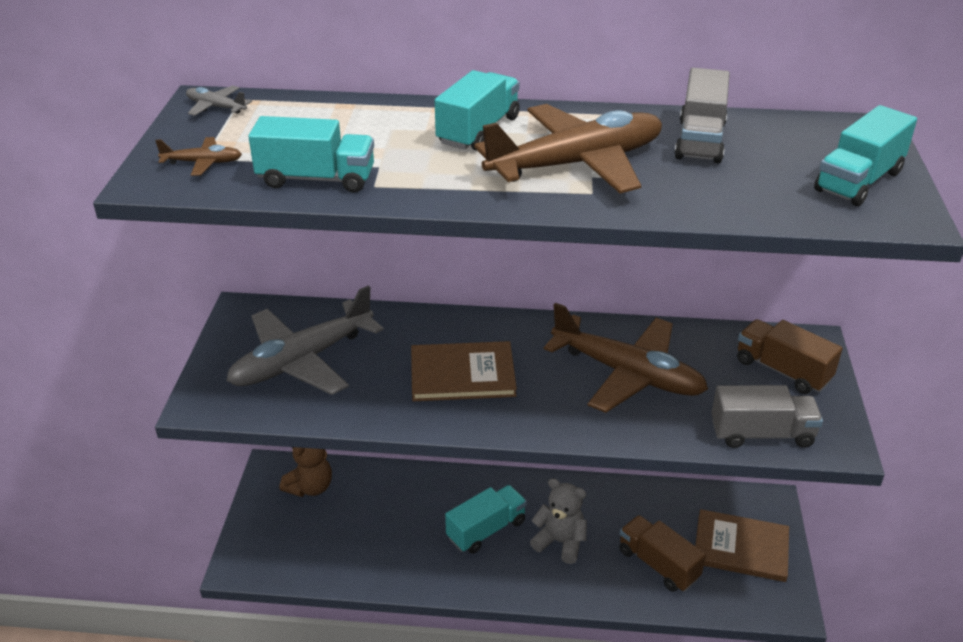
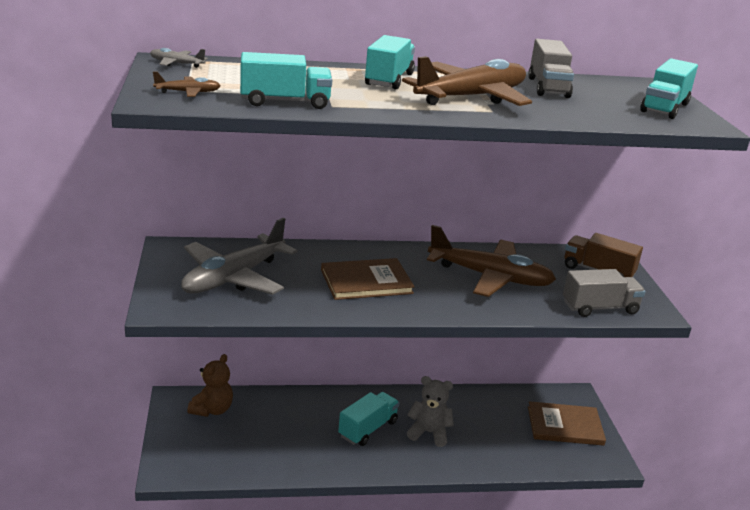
camera: 15 degrees left, 10 degrees down
(658, 564) = (508, 442): brown truck -> none

